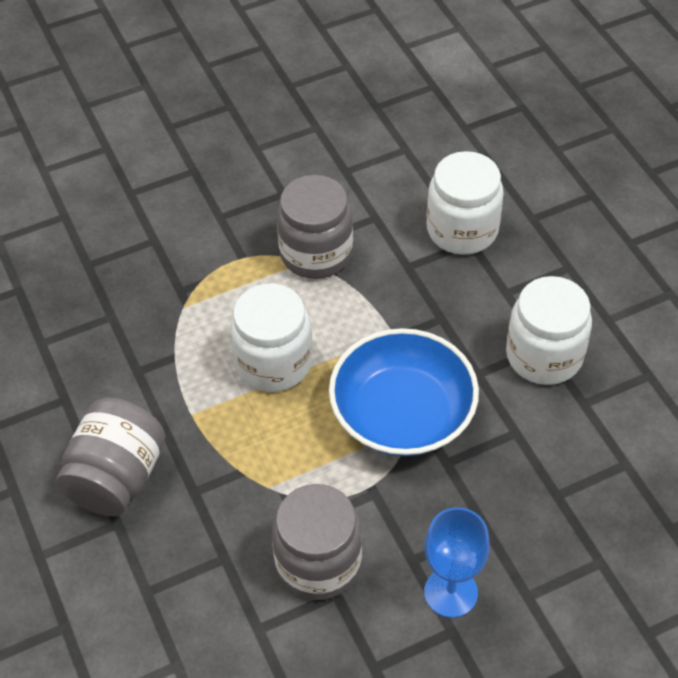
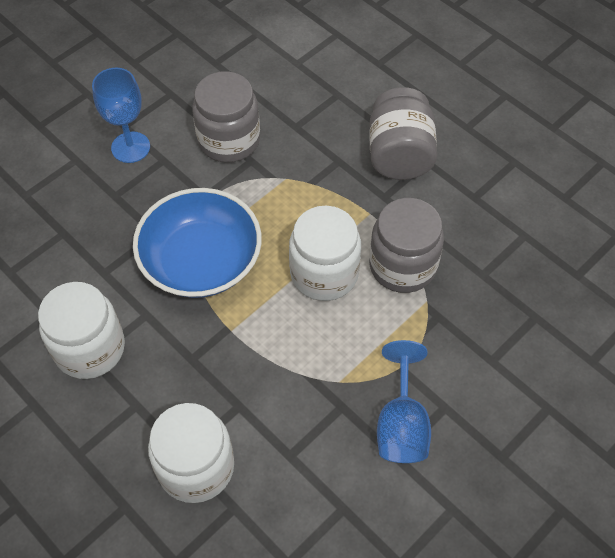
camera: 160 degrees right, 5 degrees up
(265, 214) = (401, 424): none -> blue goblet
(316, 253) = (332, 393): grey jar -> grey jar (402, 266)

